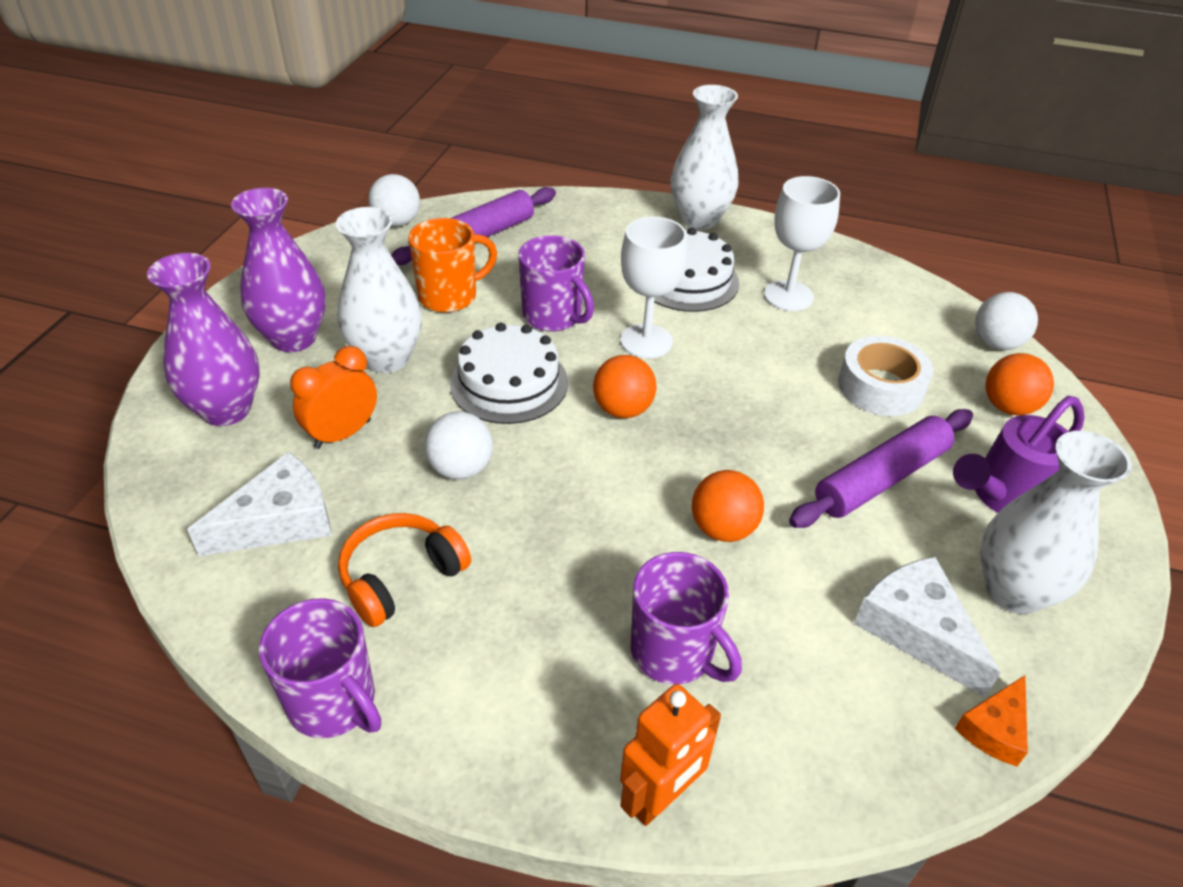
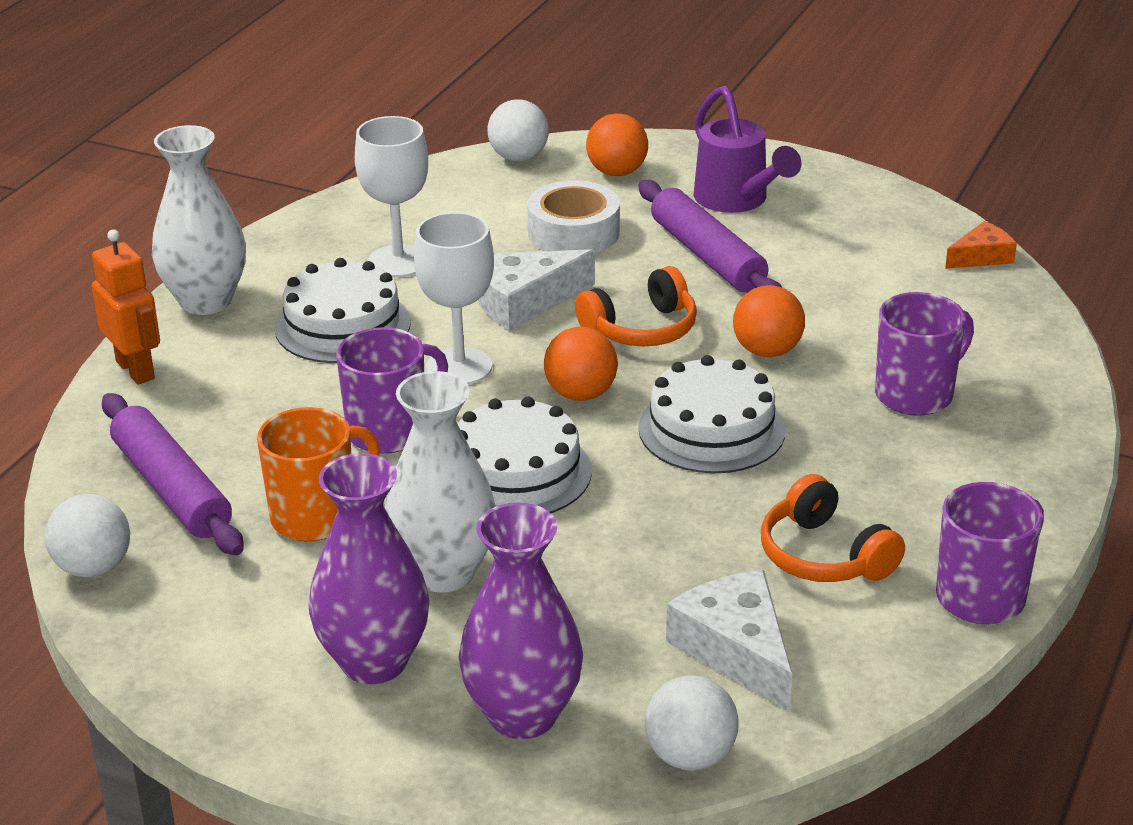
camera: 80 degrees left, 10 degrees down
(342, 434) = (589, 606): orange clock -> none
(449, 296) = (315, 517): orange mug -> orange mug turned 75 degrees clockwise
(461, 468) = (663, 512): white ball -> white ball (690, 756)
(585, 493) = (711, 429): none -> white cake
(660, 797) = (1059, 416): orange robot -> orange robot (136, 370)
(733, 440) = (641, 329): none -> orange headphones
(916, 629) = (887, 271): white cheese -> white cheese (523, 301)
(994, 729) = (981, 257): orange cheese -> orange cheese turned 75 degrees counterclockwise
(1013, 591) = (846, 219): white vase -> none

